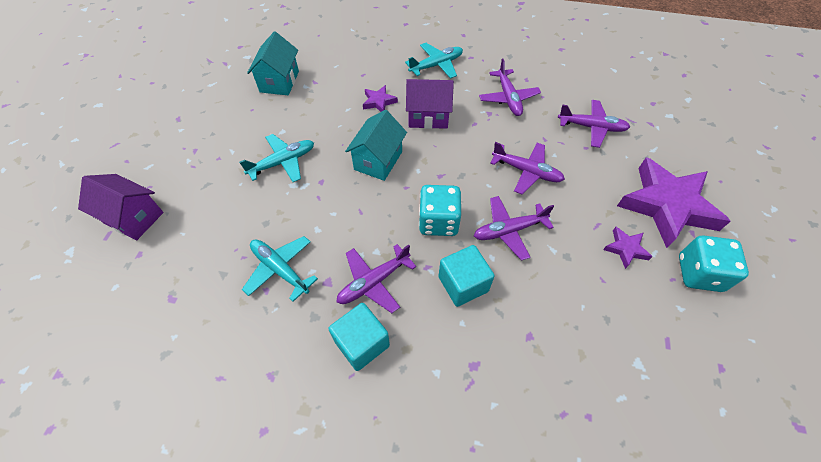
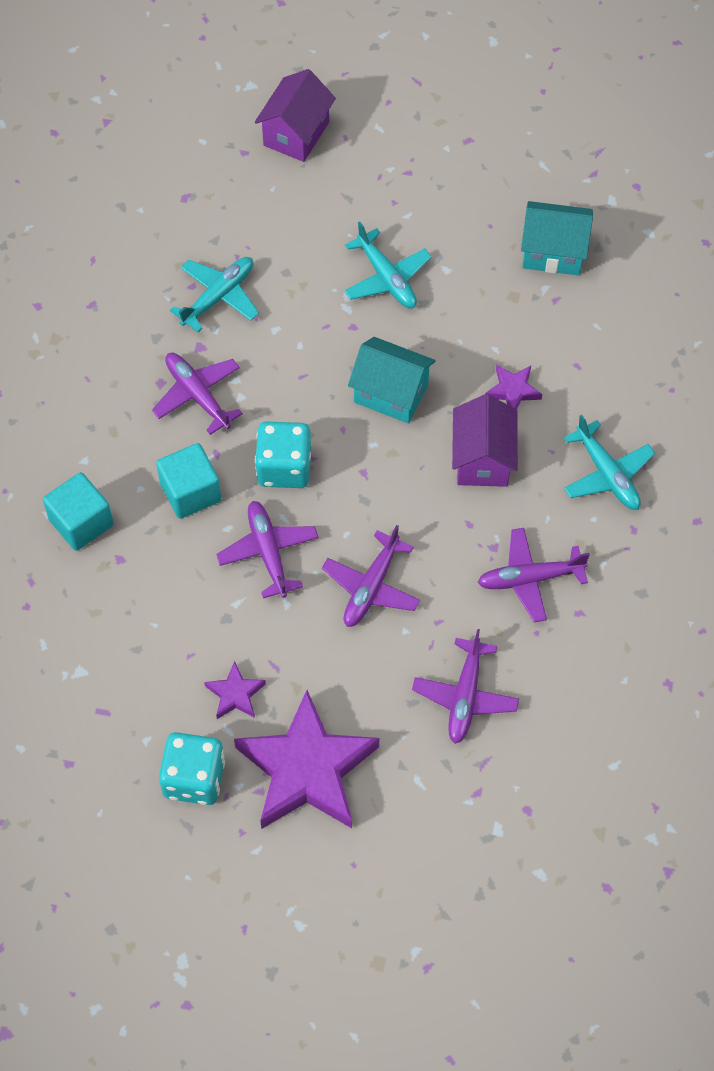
camera: 90 degrees right, 5 degrees up
(362, 343) = (122, 386): turquoise cube -> turquoise cube (81, 522)

